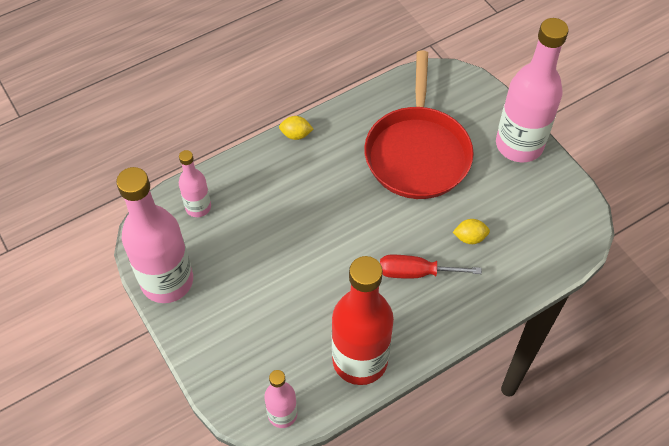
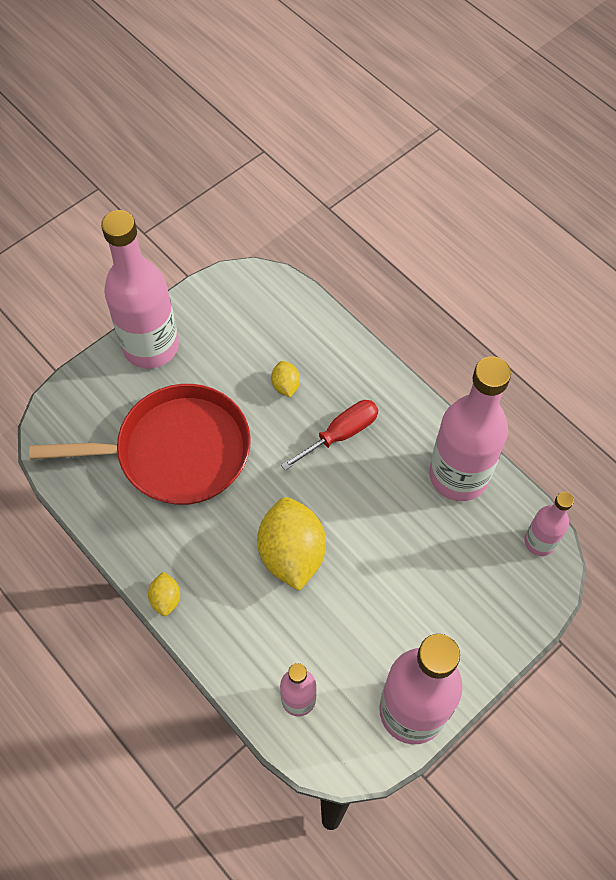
camera: 100 degrees left, 5 degrees up
(313, 219) = (292, 553): none -> yellow lemon
(360, 360) = (458, 475): red bottle -> pink bottle
(416, 272) = (341, 434): red screwdriver -> red screwdriver turned 120 degrees counterclockwise

